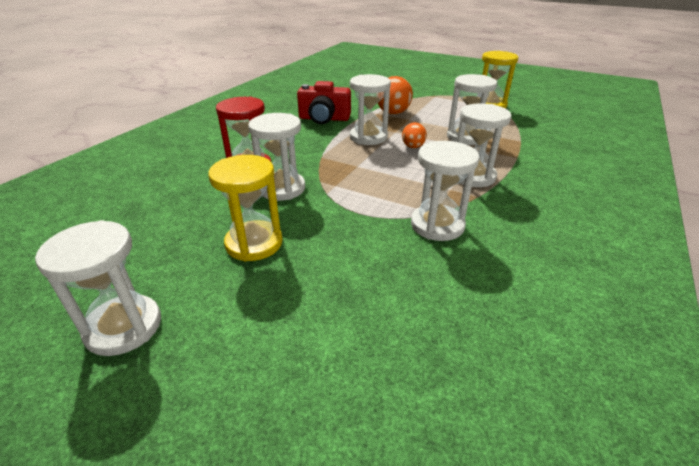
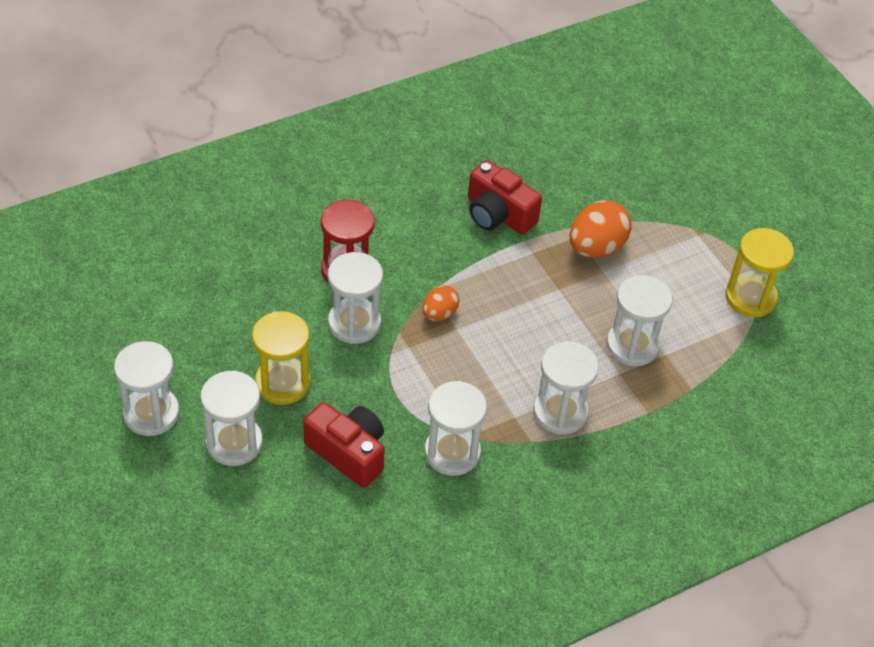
camera: 30 degrees right, 15 degrees up
(359, 263) = (348, 453): none -> red camera
(368, 137) = (516, 283): white hourglass -> white hourglass (234, 442)
(413, 147) = (549, 329): orange egg -> orange egg (439, 314)

